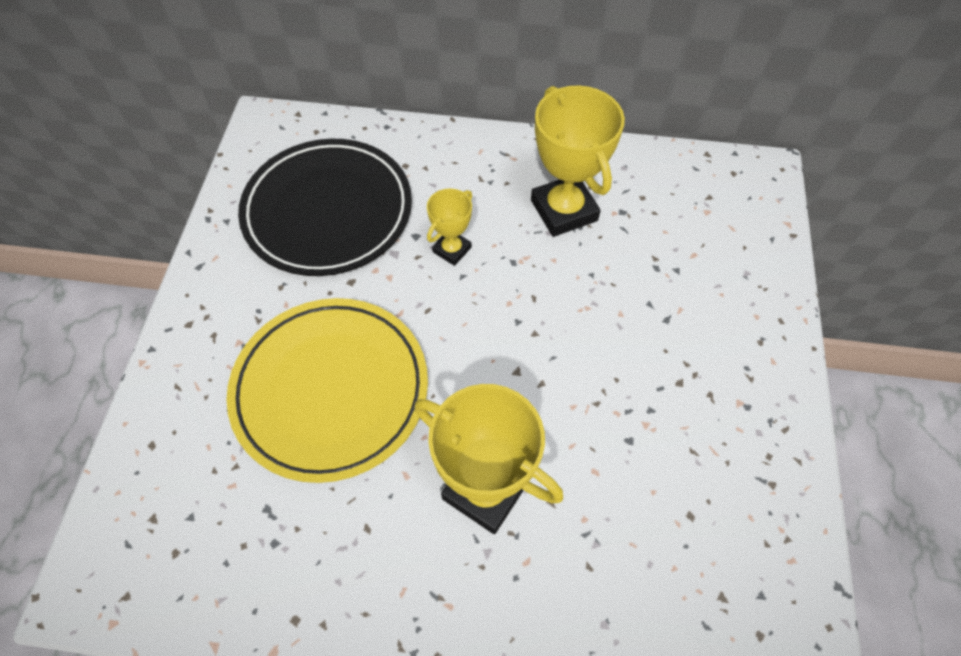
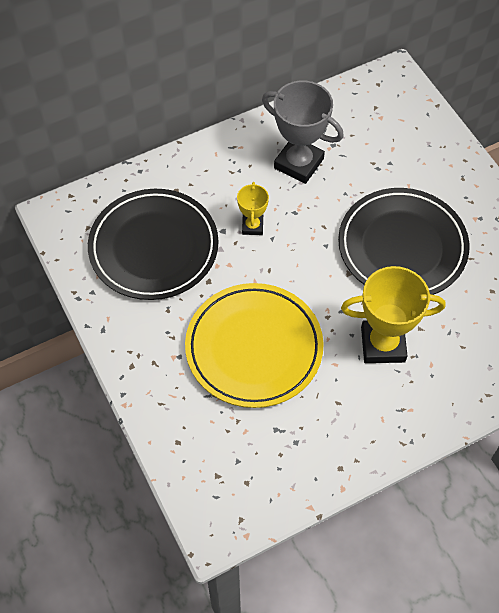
camera: 35 degrees left, 0 degrees up
(563, 210) = (298, 163): yellow trophy -> grey trophy
(611, 380) = (402, 246): none -> black plate

